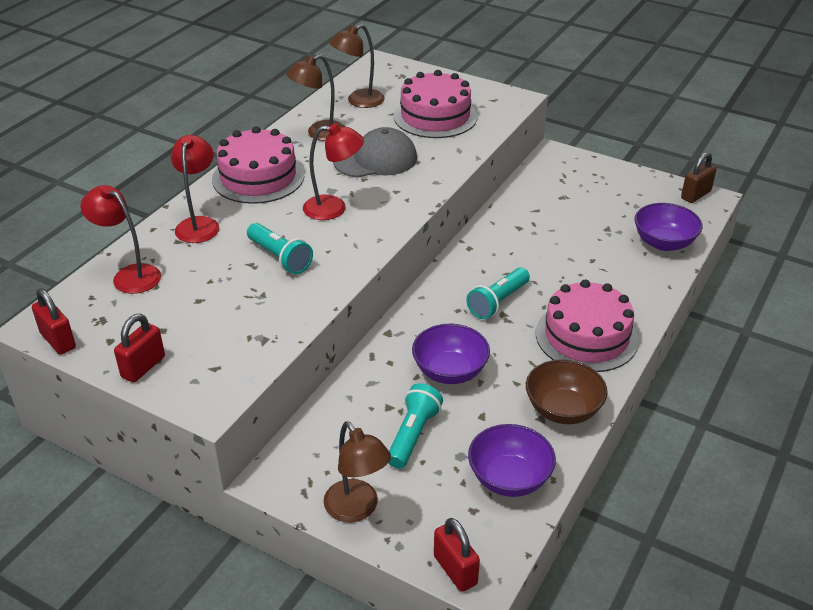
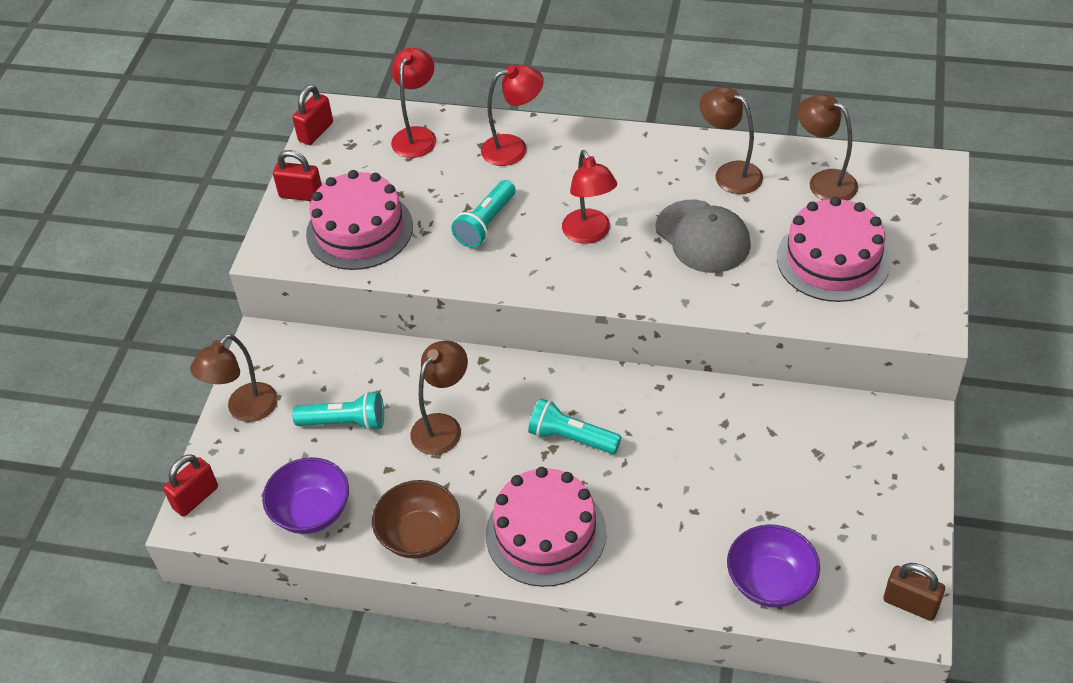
camera: 75 degrees right, 10 degrees up
(258, 177) = (616, 158): pink cake -> pink cake (359, 230)
(450, 371) = (443, 426): purple bowl -> brown lamp

